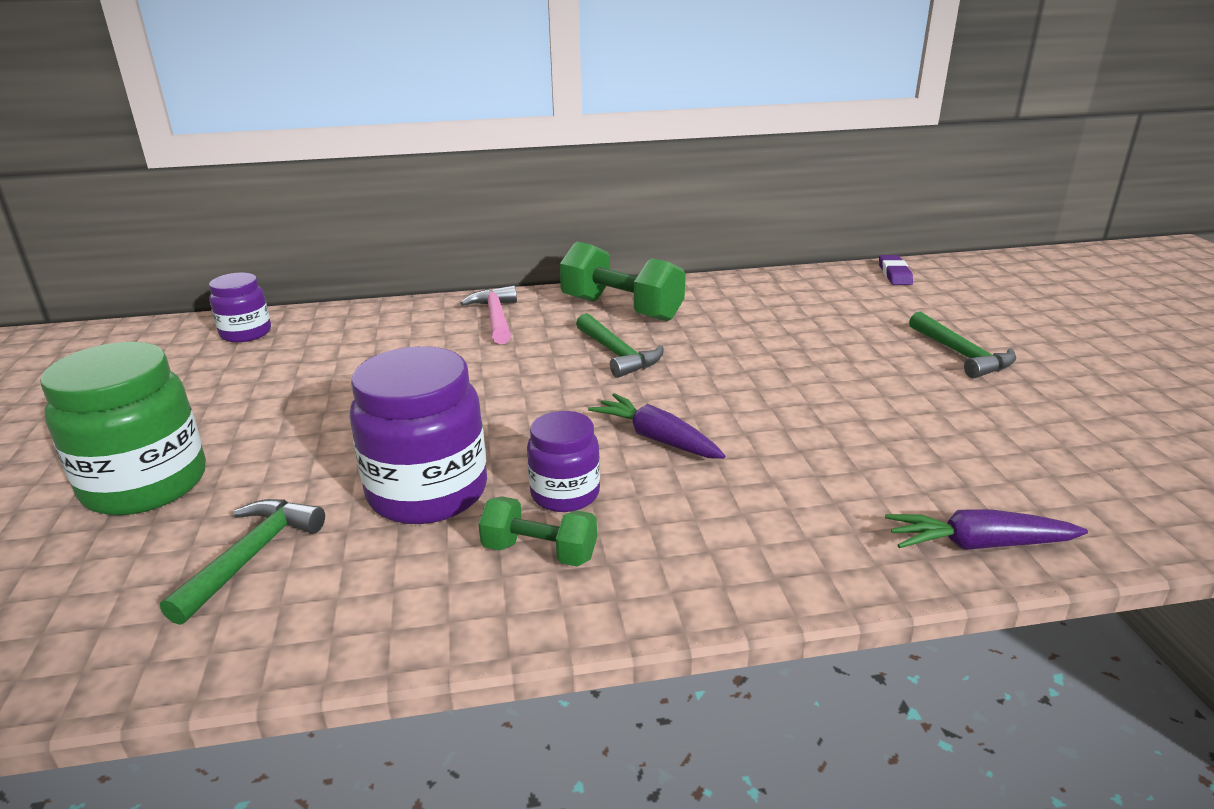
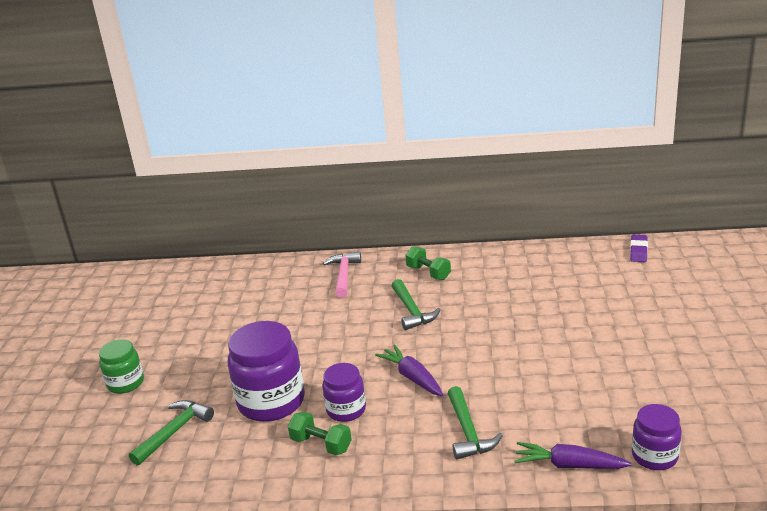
camera: 15 degrees right, 0 degrees up
(145, 484) = (125, 383): green jar -> green jar, size x0.57
(246, 333) = (189, 279): purple jar -> purple jar (654, 456)
(621, 309) = (428, 273): green dumbbell -> green dumbbell, size x0.57
(962, 355) = (644, 328): green hammer -> green hammer (468, 432)

